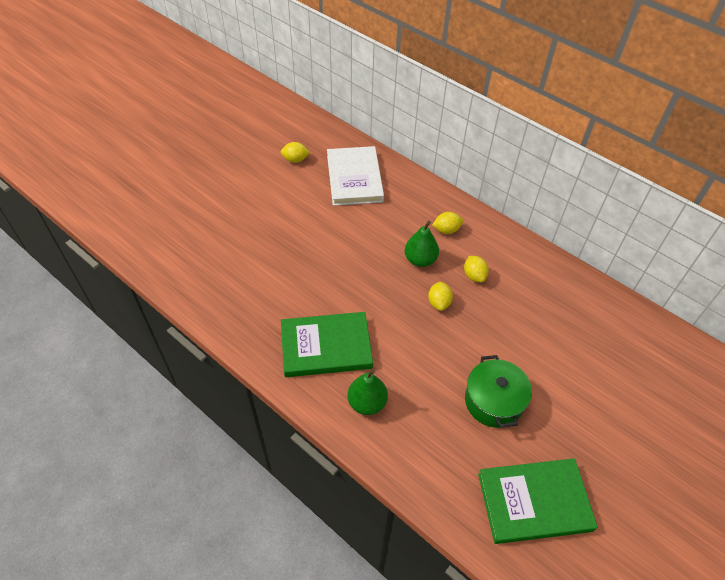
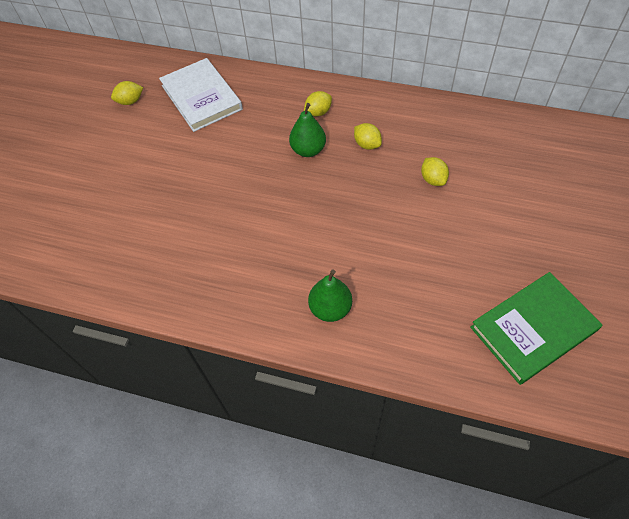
camera: 20 degrees left, 5 degrees up
(326, 346) = (260, 272): green book -> none
(439, 303) = (347, 183): yellow lemon -> yellow lemon (433, 179)
(493, 401) = (447, 253): green pot -> none

